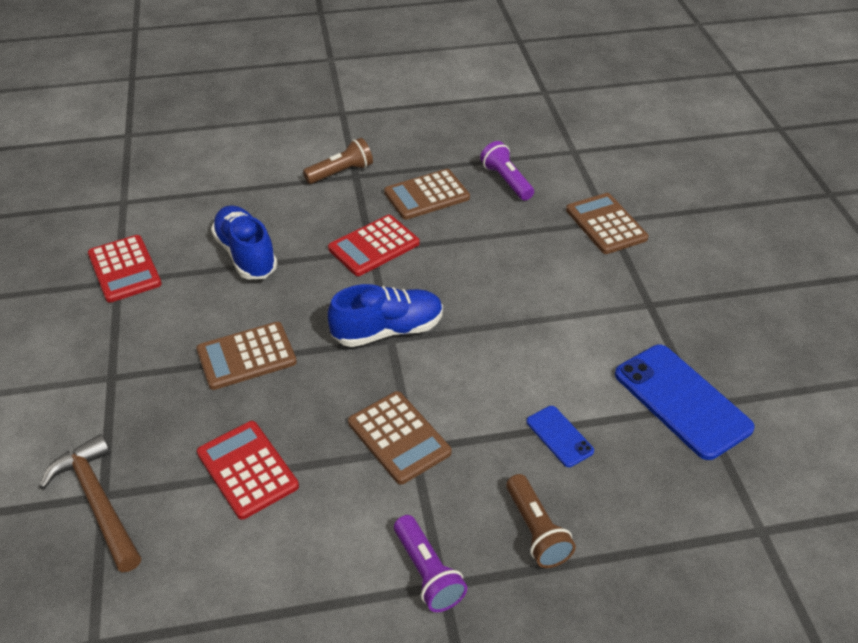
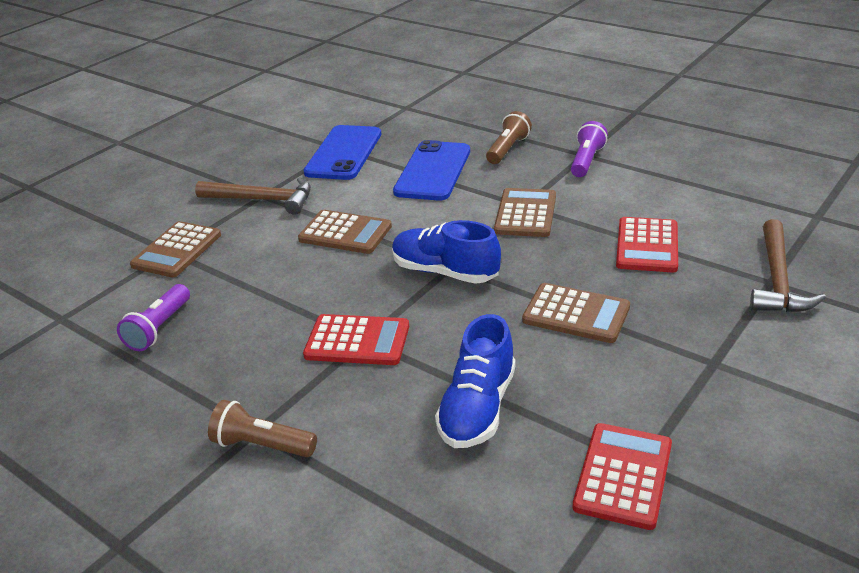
camera: 130 degrees left, 10 degrees down
(427, 195) = (238, 360): brown calculator -> brown calculator (345, 233)
(559, 436) = (433, 171): blue phone -> blue phone, size x2.00
(639, 300) = (262, 200): none -> brown hammer

